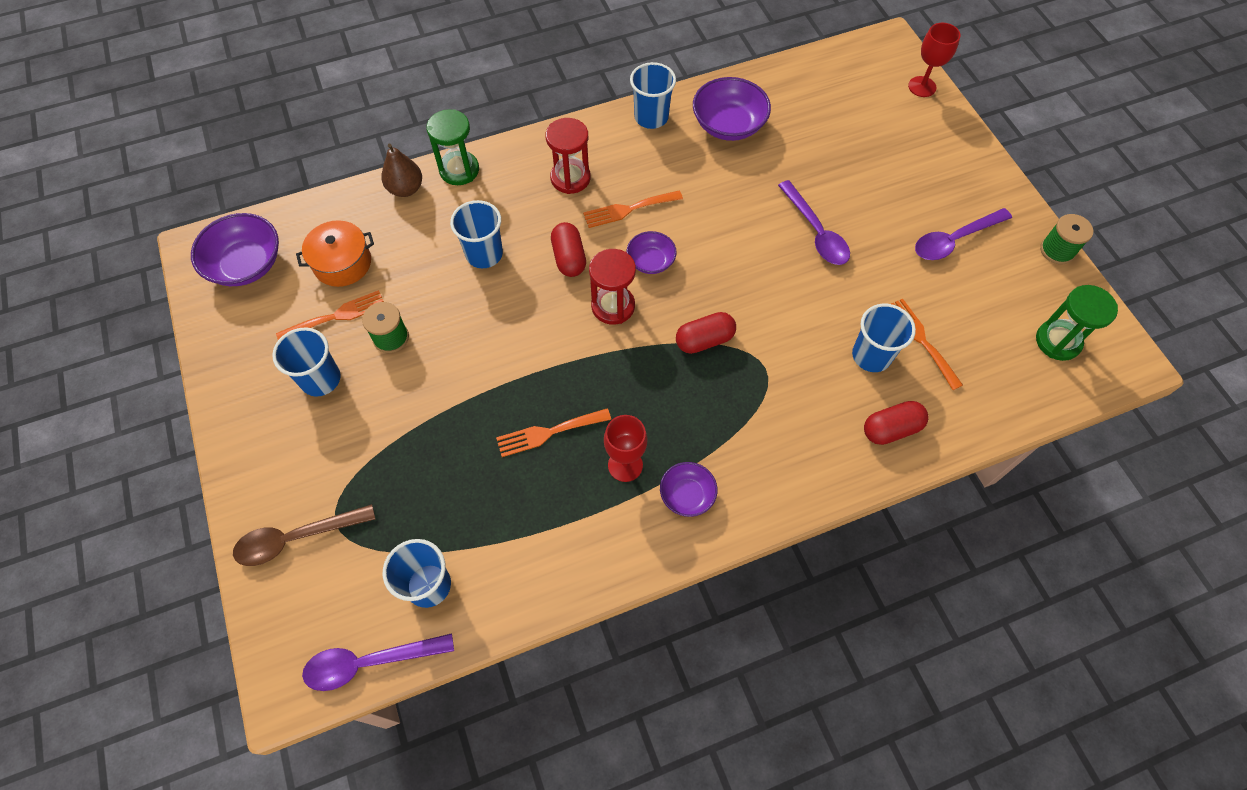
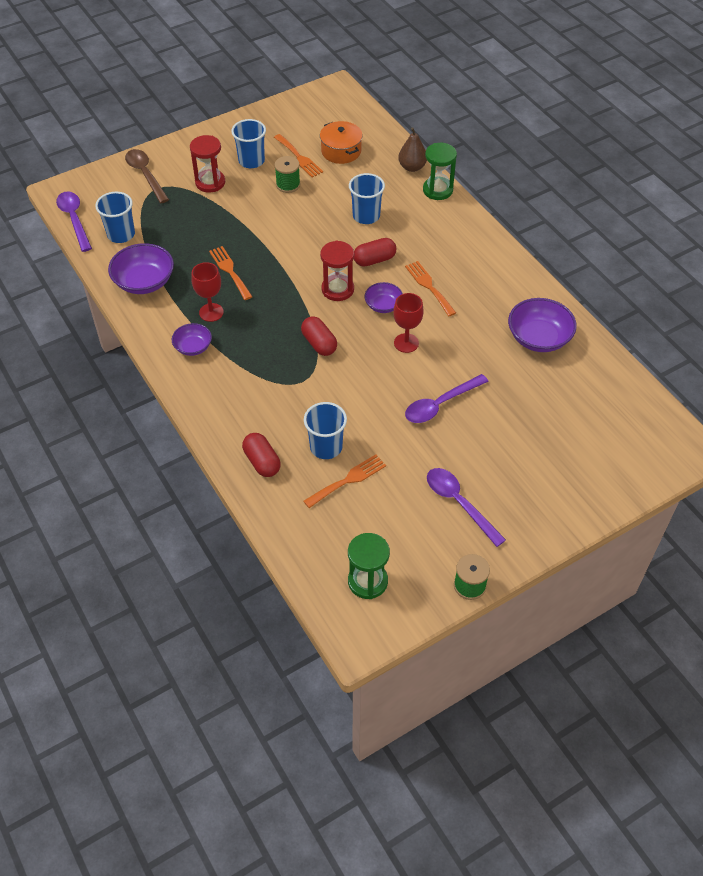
camera: 80 degrees right, 10 degrees down
(246, 264) = (329, 110): purple bowl -> purple bowl (144, 281)
(570, 178) = (449, 250): red hourglass -> red hourglass (210, 182)
(651, 117) = (529, 288): blue cup -> none
(922, 87) = (641, 476): red goblet -> red goblet (406, 343)

